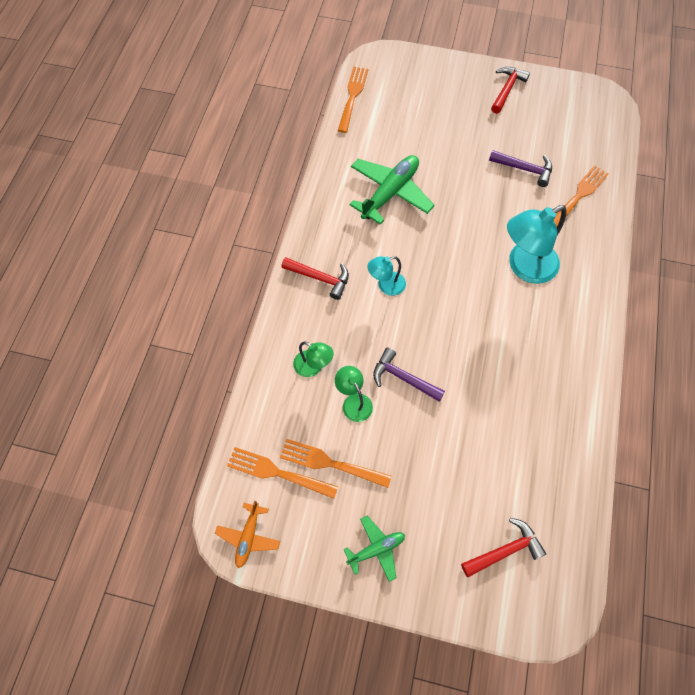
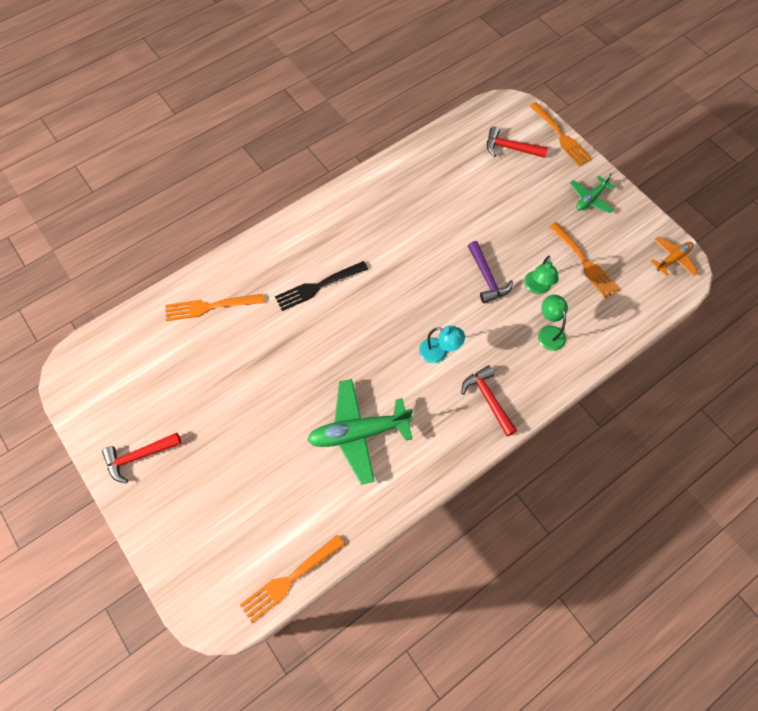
camera: 140 degrees left, 0 degrees up
(277, 472) = (626, 282): orange fork -> orange fork (560, 136)
(376, 549) = (590, 199): green plane -> green plane turned 60 degrees counterclockwise
(524, 169) = (223, 363): purple hammer -> none
(524, 267) = (318, 286): turquoise lamp -> black fork

